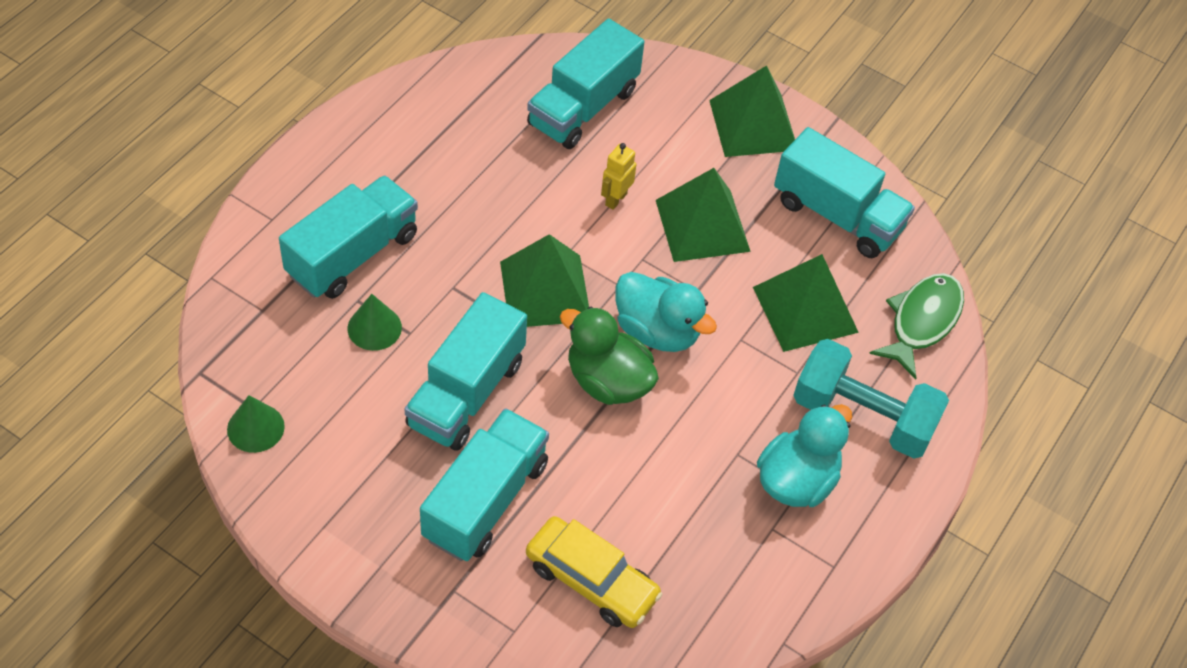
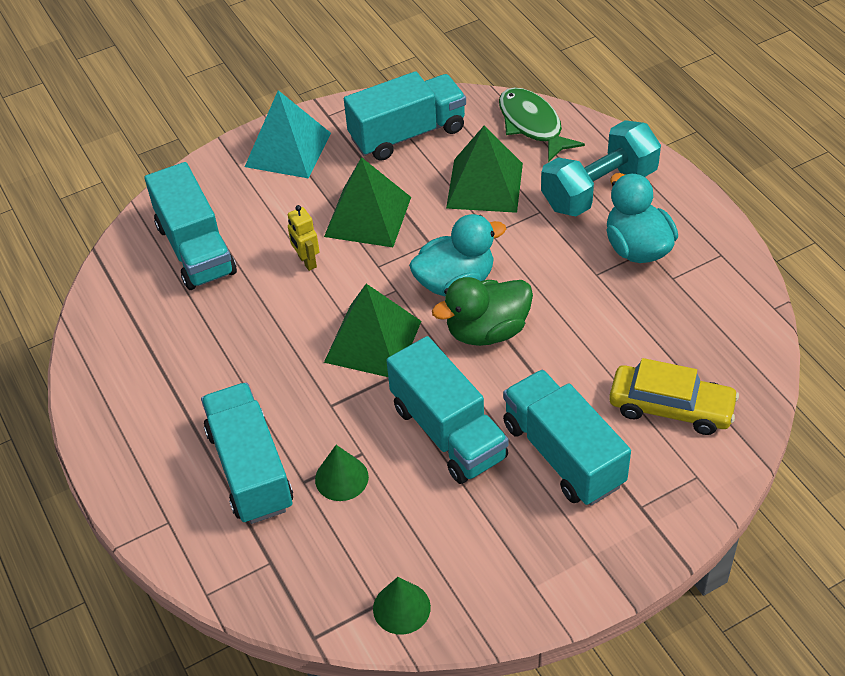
camera: 55 degrees left, 5 degrees down
(591, 580) = (671, 407): yellow car -> yellow car turned 45 degrees clockwise
(753, 125) = (288, 149): green pyramid -> turquoise pyramid

